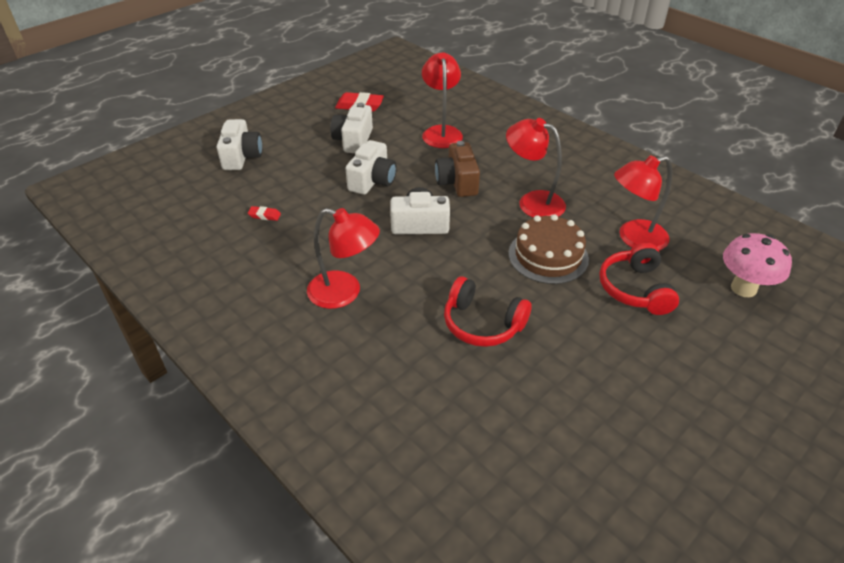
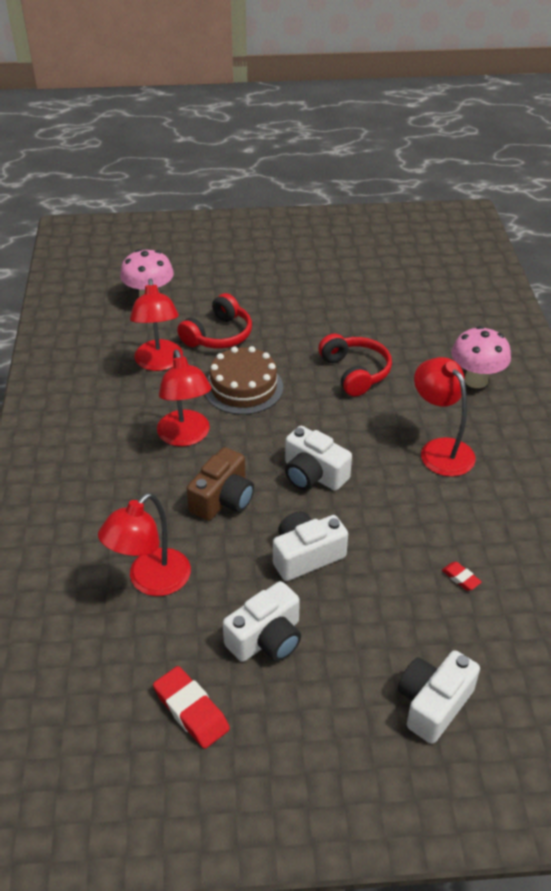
camera: 140 degrees left, 0 degrees up
(366, 385) = (476, 380): none -> pink mushroom
(634, 238) = (159, 363): red lamp -> red lamp turned 60 degrees clockwise

